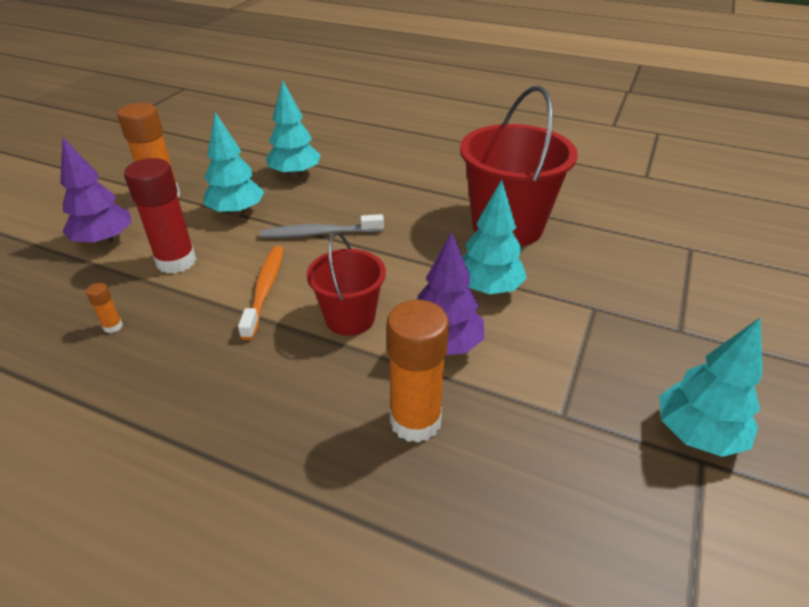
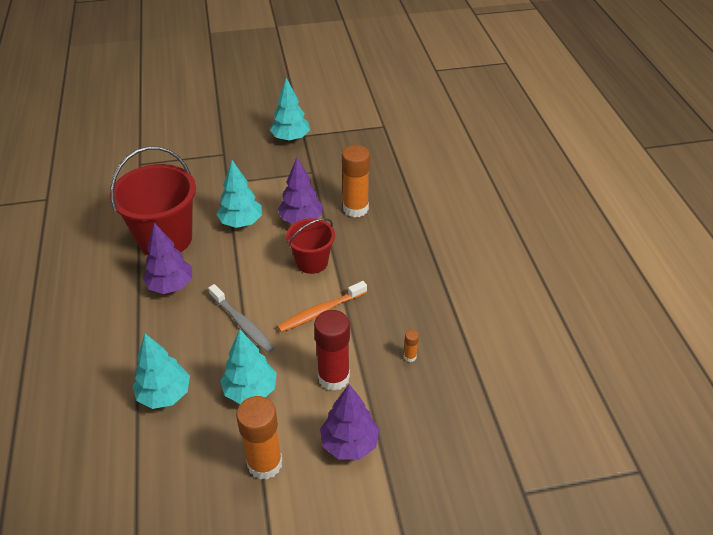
camera: 125 degrees left, 5 degrees up
(424, 210) = (171, 286): none -> purple tree

